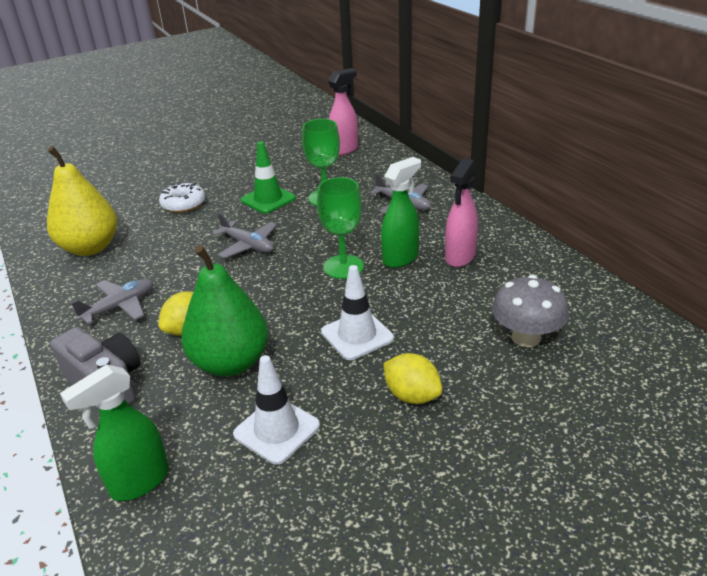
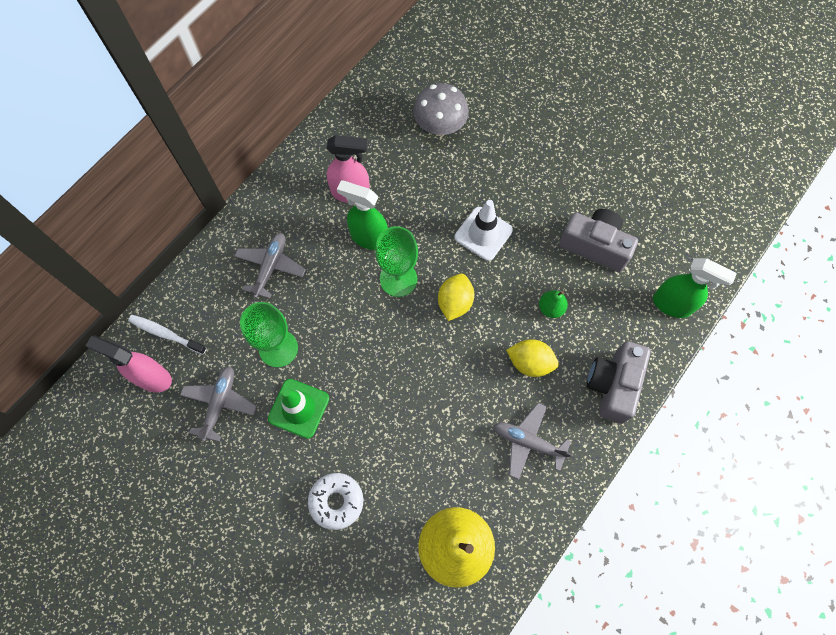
camera: 115 degrees left, 35 degrees up
(230, 363) = (551, 308): green pear -> green pear, size x0.42
(248, 245) = (394, 381): grey plane -> grey plane (220, 404)
(276, 430) = (595, 246): white traffic cone -> grey camera
(375, 157) = (166, 334): none -> white toothbrush
(412, 395) = (528, 178): yellow lemon -> yellow lemon (455, 302)

